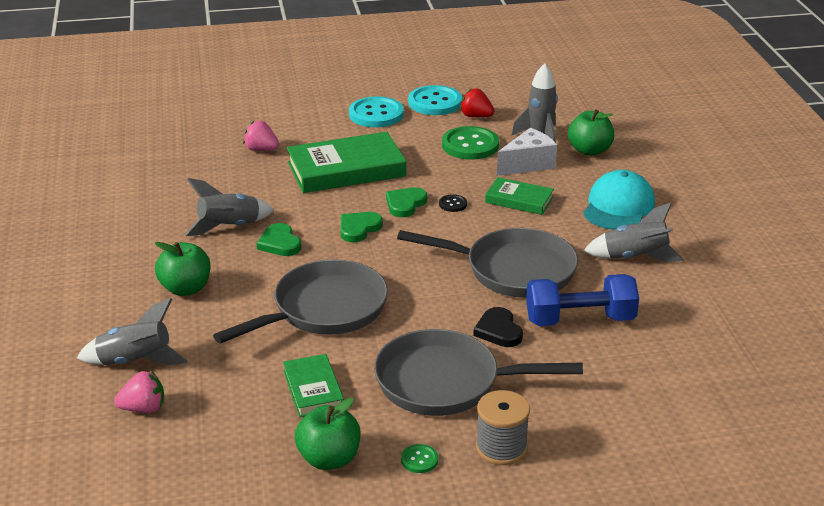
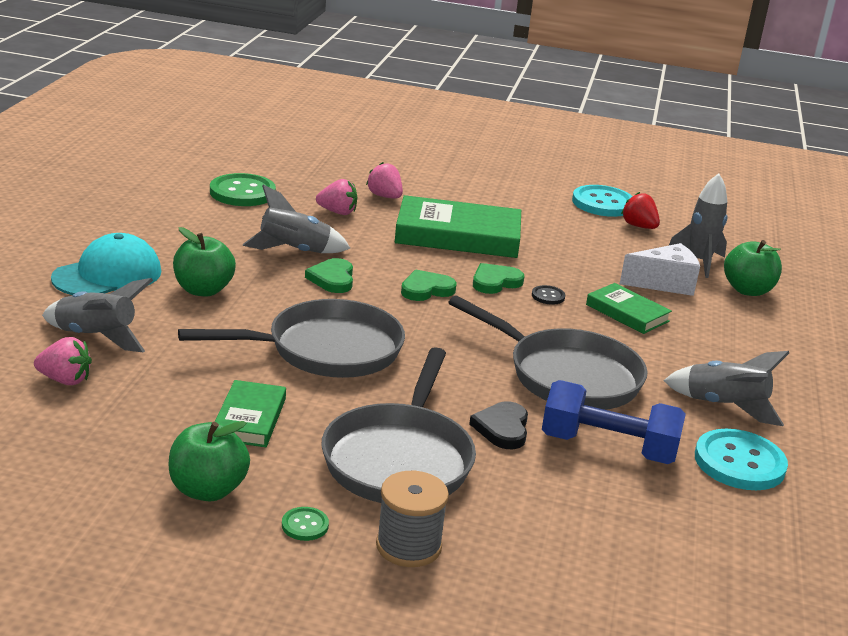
camera: 20 degrees right, 5 degrees down
(235, 178) = (337, 212): none -> pink strawberry
(376, 114) = (530, 197): turquoise button -> turquoise button (739, 463)
(445, 382) = (399, 459): grey pan -> grey pan turned 105 degrees counterclockwise
(470, 145) = (611, 250): green button -> green button (242, 193)
(618, 206) = (742, 351): turquoise cap -> turquoise cap (107, 275)

